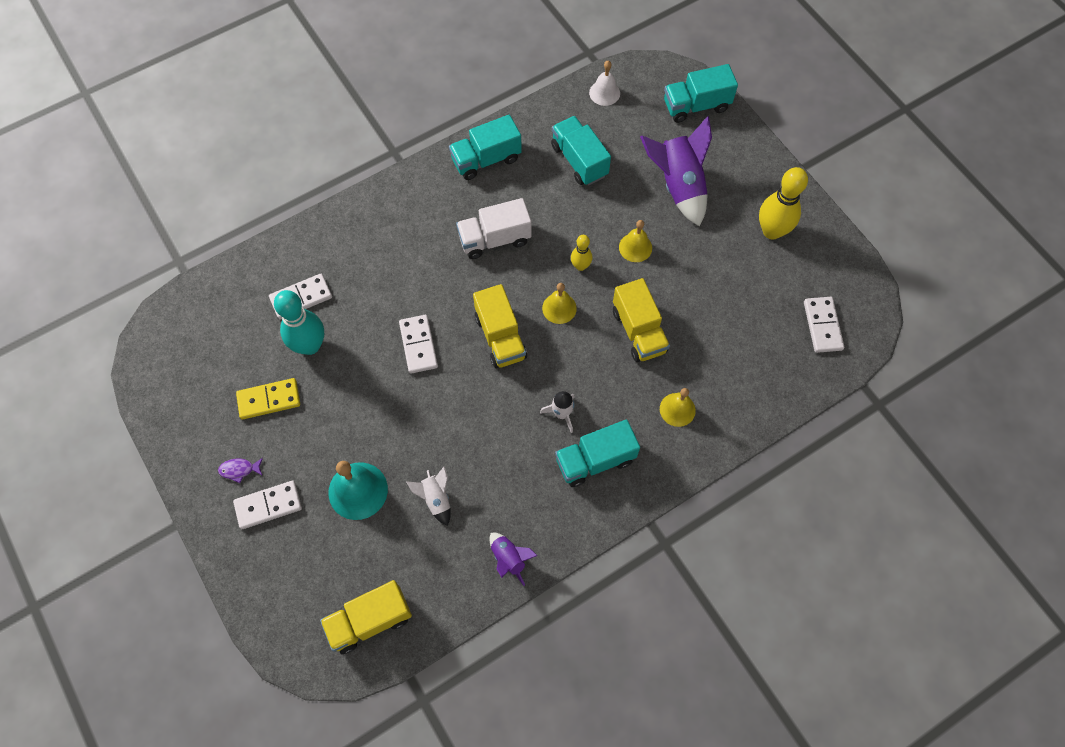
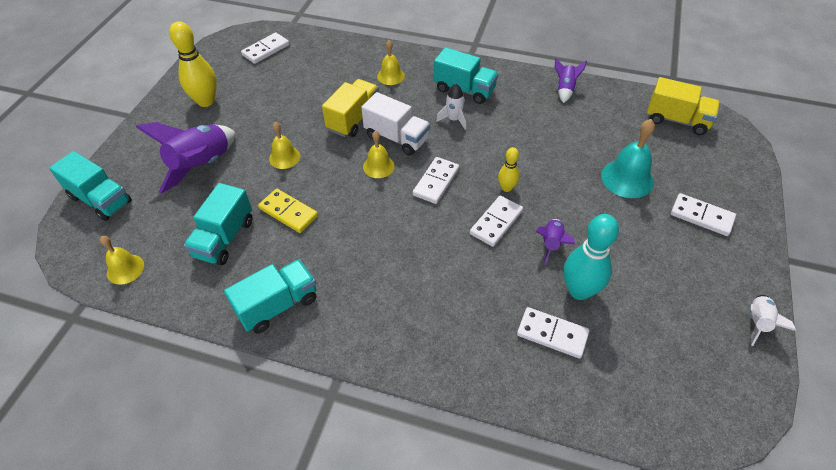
camera: 130 degrees left, 15 degrees down
(239, 470) = (709, 253): purple fish -> none
(269, 400) = (648, 280): yellow domino -> yellow domino (288, 212)
(361, 365) = (551, 244): none -> purple rocket
(435, 498) = (579, 139): white rocket -> white rocket (757, 322)
(486, 159) = (278, 305): turquoise truck -> turquoise truck turned 60 degrees counterclockwise
(494, 239) = (357, 241): white truck -> white truck (397, 138)
(500, 337) = (436, 182): yellow truck -> white domino
(580, 266) = (330, 176): yellow bowling pin -> yellow bowling pin (506, 188)
(604, 93) = (125, 269): white bell -> yellow bell

